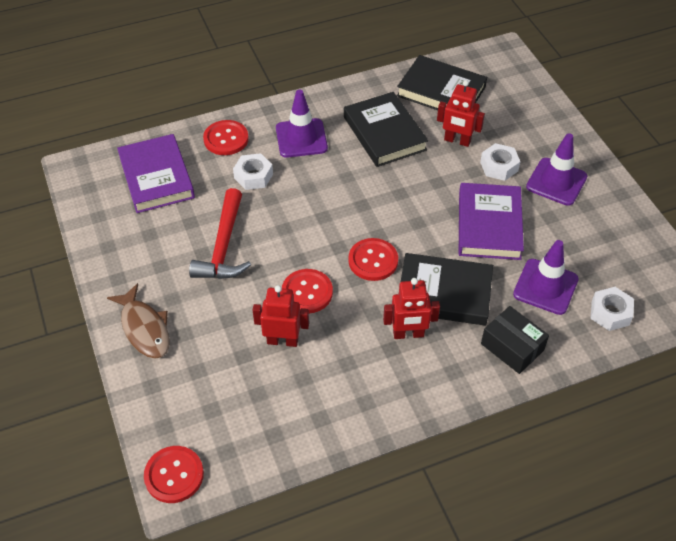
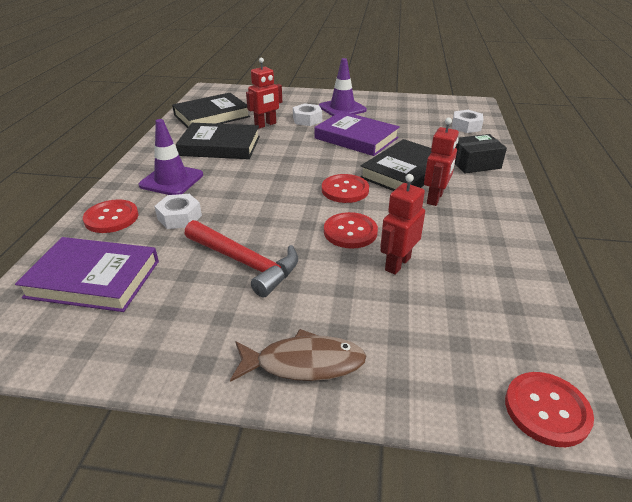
camera: 60 degrees left, 15 degrees down
(545, 287) = (429, 137): purple traffic cone -> none

